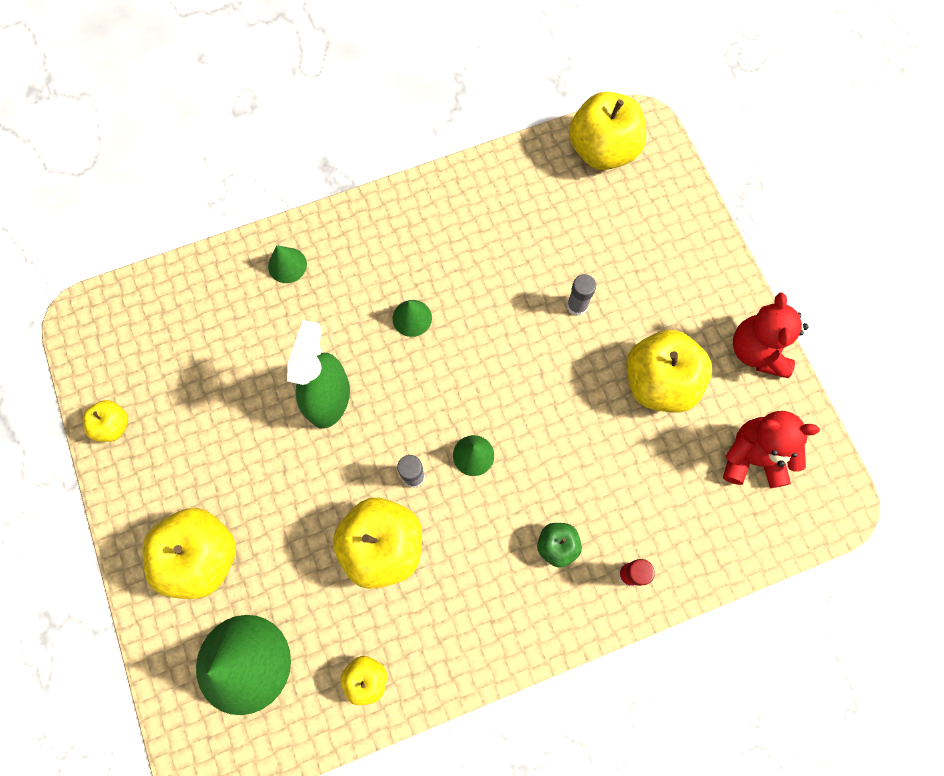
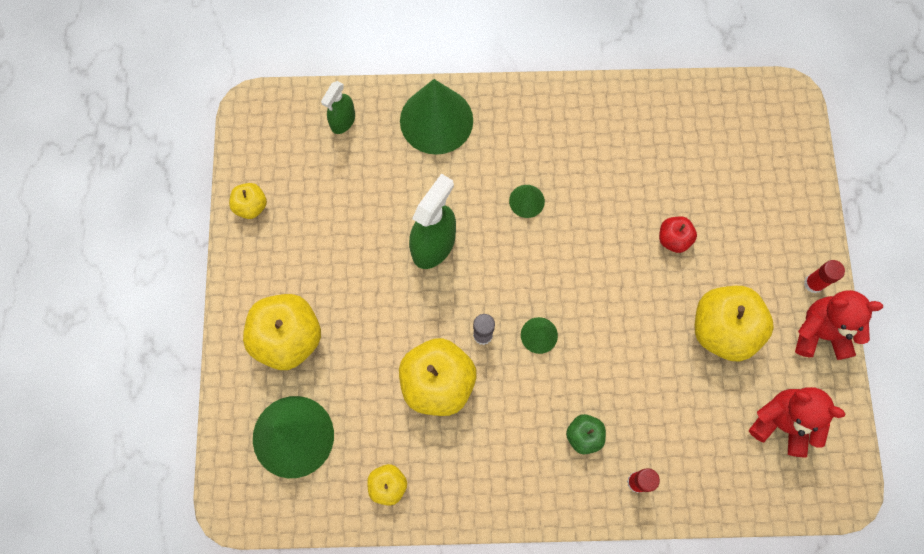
camera: 20 degrees right, 0 degrees up
(186, 299) = (343, 121): none -> green spray bottle
(287, 265) = (436, 120): green cone -> green cone, size x2.12
(577, 306) = (673, 239): grey glue stick -> red apple
(602, 150) = (745, 110): yellow apple -> none
(732, 303) = (813, 283): none -> red glue stick
(757, 350) = (820, 332): red teddy bear -> red teddy bear turned 75 degrees clockwise

